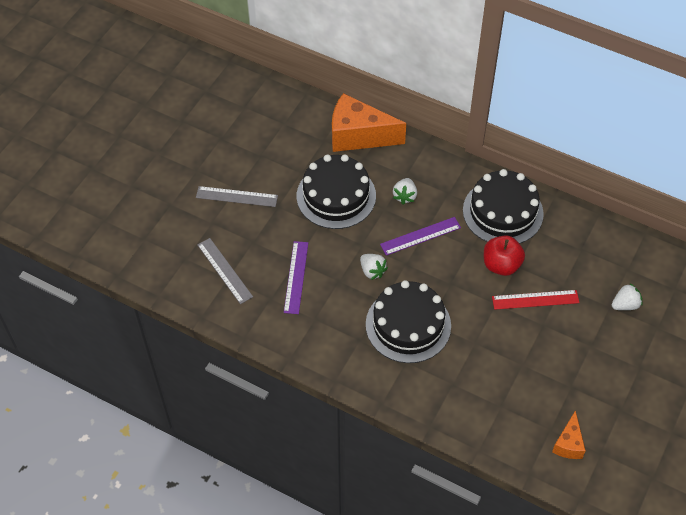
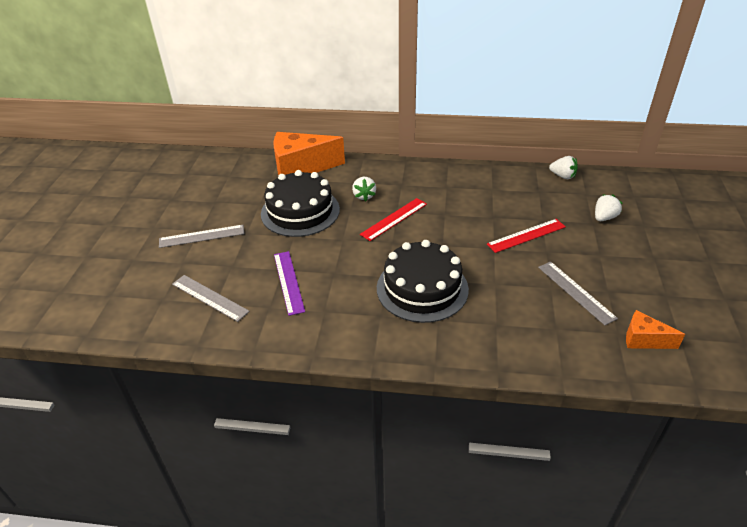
camera: 20 degrees left, 15 degrees down
(372, 271) = (363, 256): white strawberry -> white strawberry (563, 176)
(420, 236) = (394, 219): purple ruler -> red ruler
(501, 265) = (479, 220): red apple -> none
(503, 212) = (456, 185): black cake -> none
(541, 377) = (576, 292): none -> grey ruler
(568, 444) = (644, 340): orange cheese -> orange cheese turned 120 degrees clockwise

